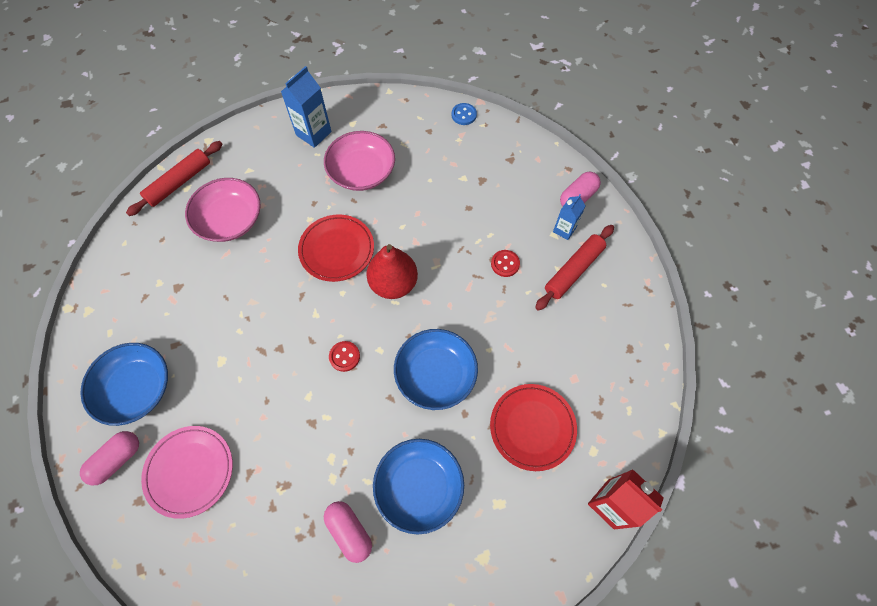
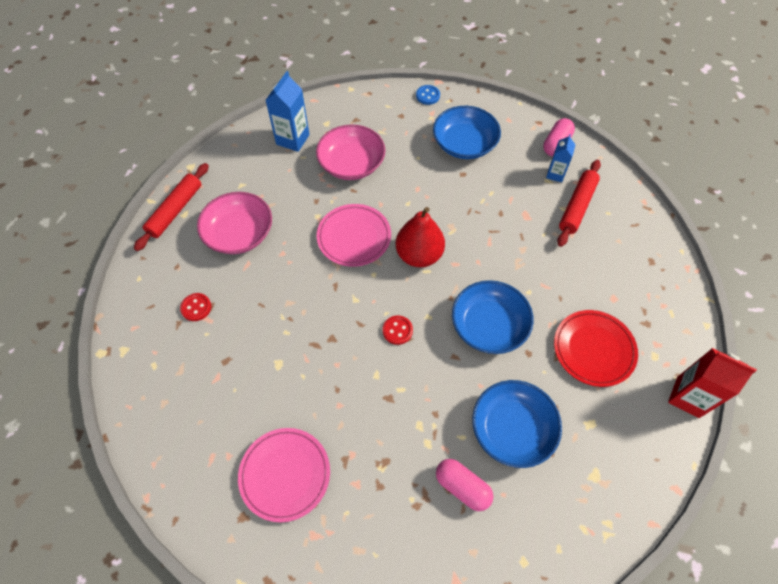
camera: 15 degrees left, 5 degrees down
(117, 459) = (206, 483): pink capsule -> none
(136, 389) = (201, 411): blue bowl -> blue bowl (464, 144)
(337, 250) = (354, 237): red plate -> pink plate
(505, 264) = (514, 215): red button -> red button (196, 307)

